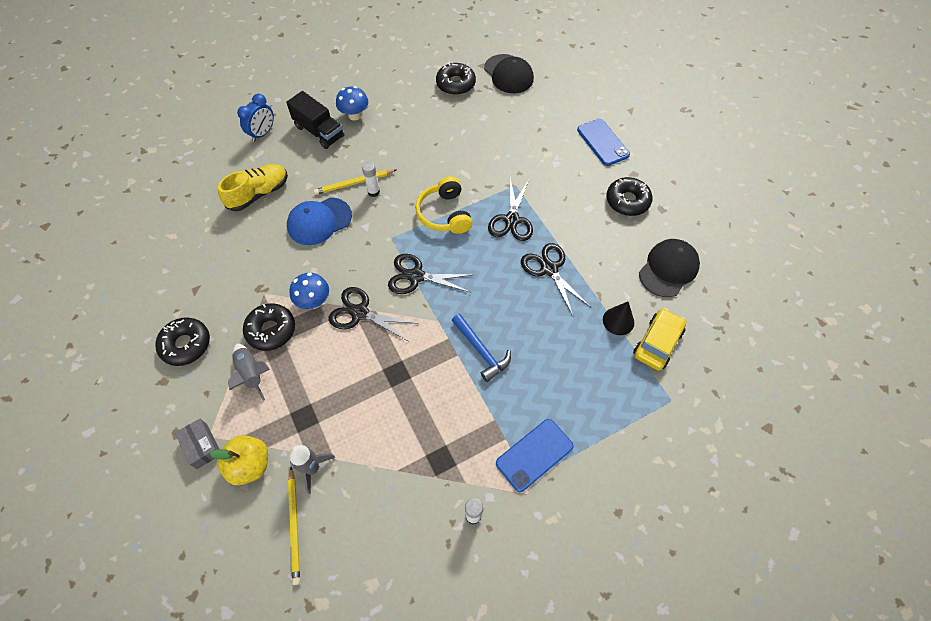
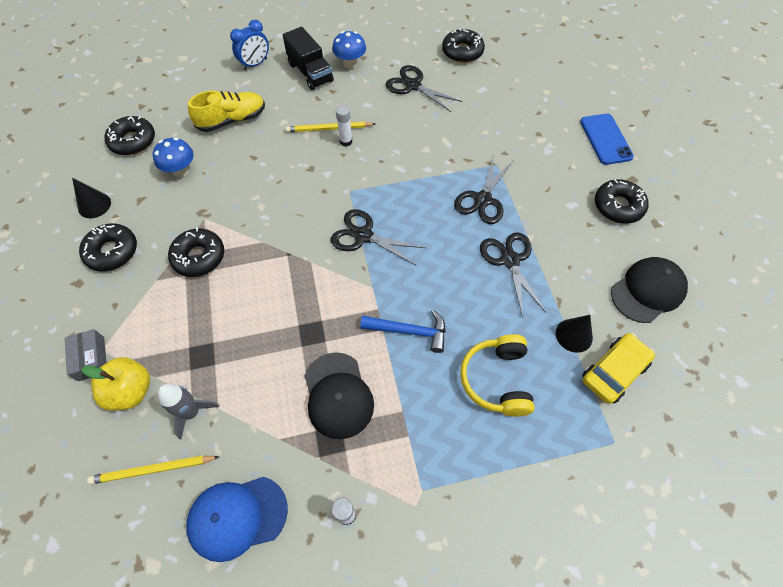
camera: 15 degrees right, 0 degrees up
(152, 305) = (94, 205): none -> black cone
(167, 234) = (133, 141): none -> black donut
(251, 373) = (165, 296): grey rocket -> none
(294, 525) = (153, 470): yellow pencil -> yellow pencil turned 75 degrees clockwise
(314, 301) = (251, 238): blue mushroom -> blue mushroom (181, 171)
(319, 221) = (282, 159): blue cap -> blue cap (237, 517)
(360, 313) = (293, 260): black scissors -> black scissors (413, 85)
(444, 214) = (412, 178): yellow headphones -> yellow headphones (497, 380)
(481, 351) = (410, 331): blue hammer -> blue hammer turned 60 degrees counterclockwise
(508, 74) = (521, 52): black cap -> black cap (338, 395)
(534, 454) = (436, 463): blue phone -> none

